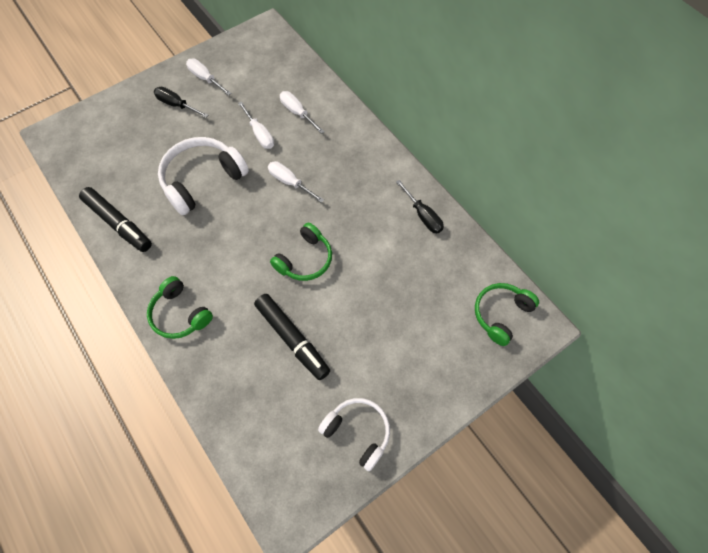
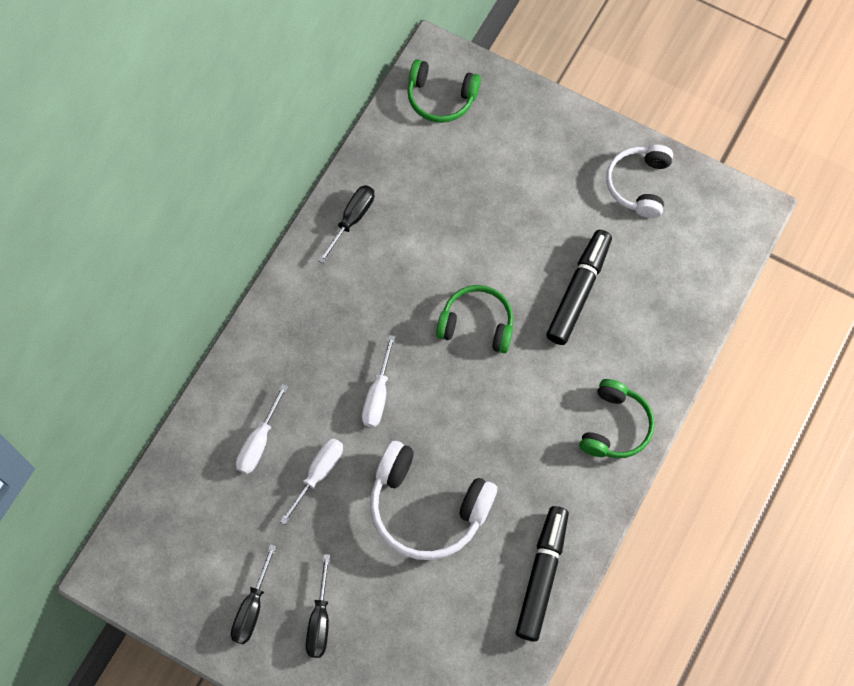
camera: 115 degrees left, 5 degrees up
(205, 78) = (252, 608): white screwdriver -> black screwdriver

